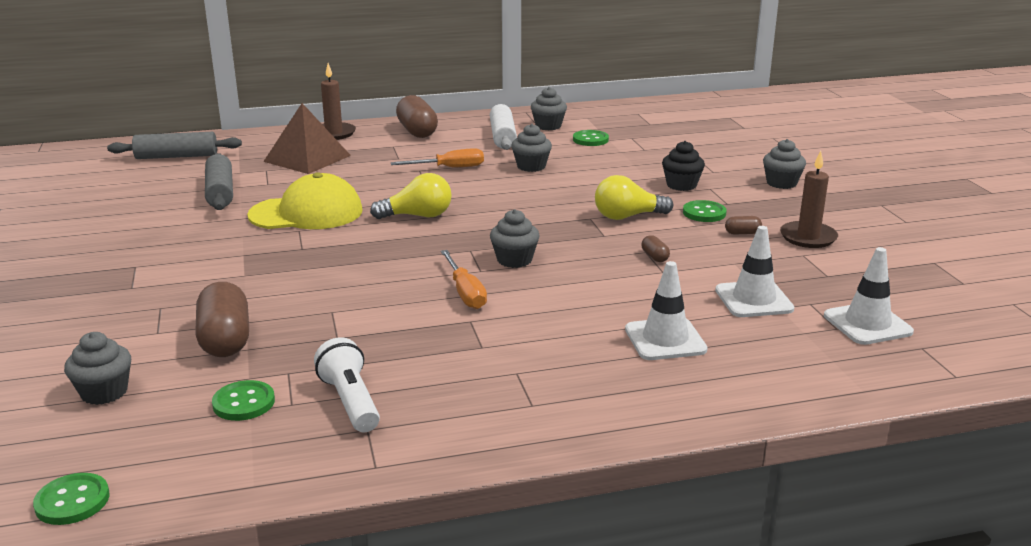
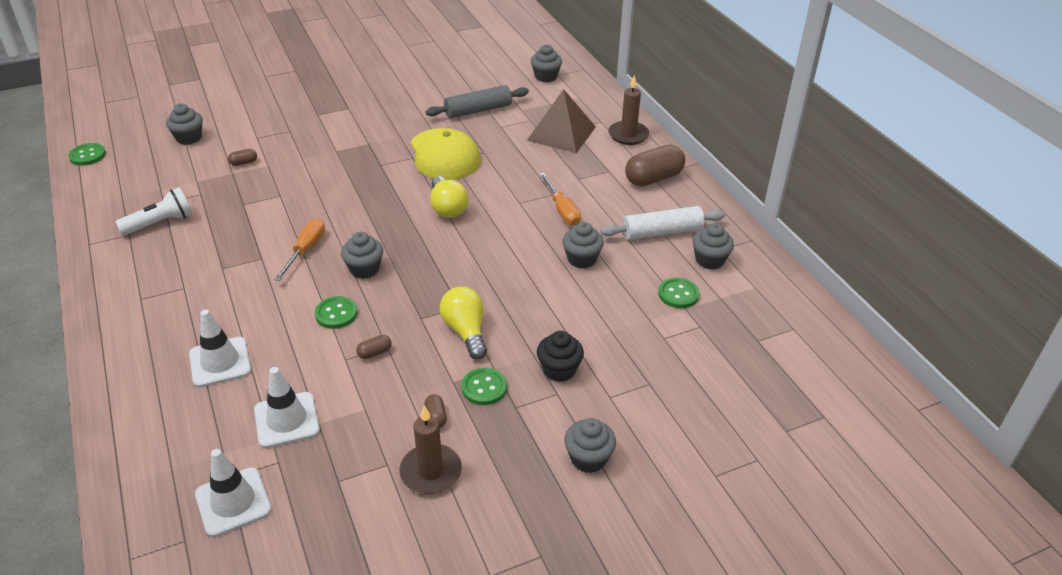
camera: 80 degrees right, 15 degrees up
(176, 156) = (546, 77): grey rolling pin -> grey cupcake
(225, 340) = (244, 163): brown capsule -> brown capsule, size x0.44
(244, 403) = (168, 185): green button -> green button (336, 314)
(465, 292) = (306, 250): orange screwdriver -> orange screwdriver turned 135 degrees clockwise

